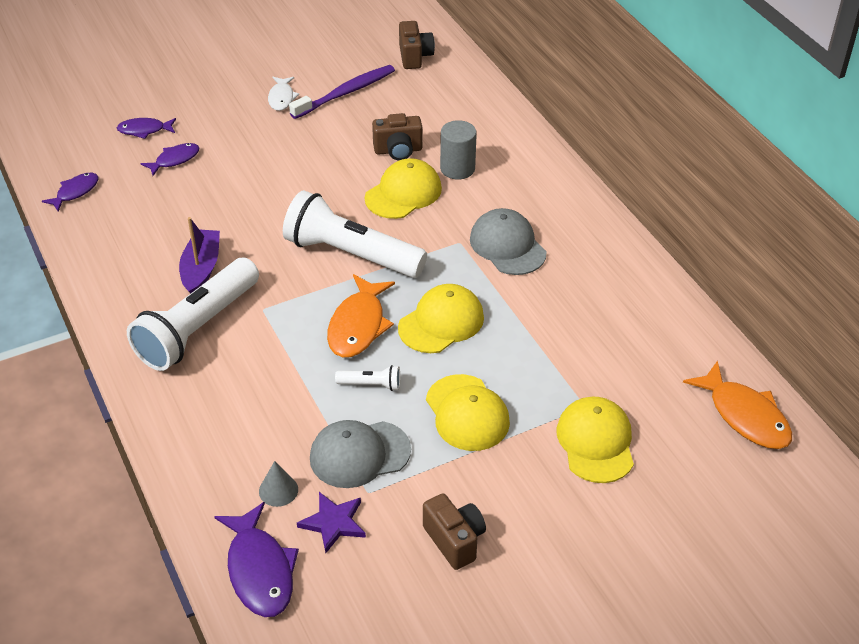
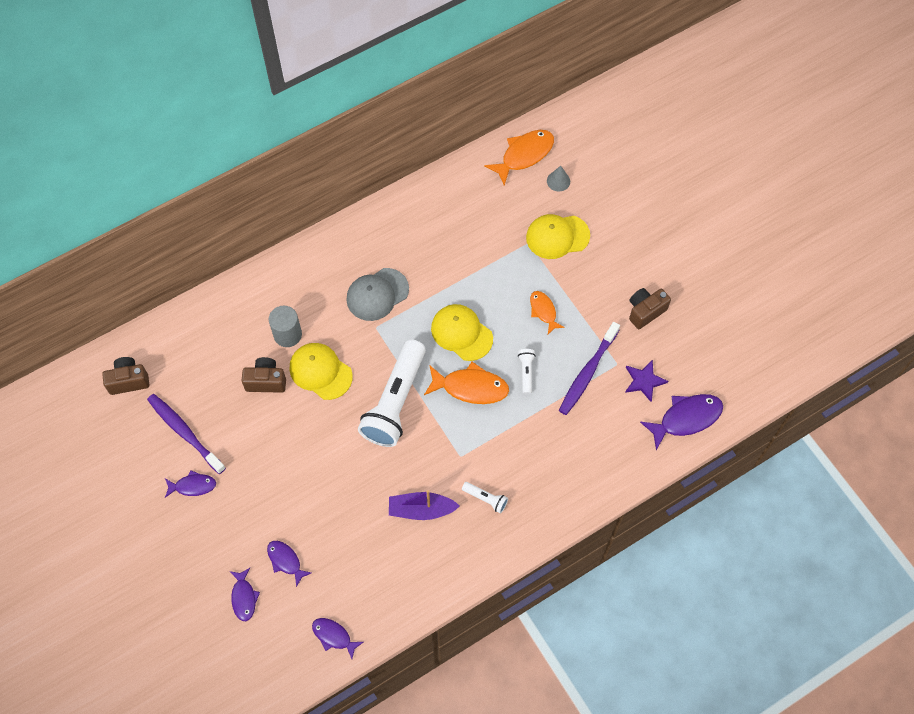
camera: 95 degrees left, 20 degrees up
(197, 328) = (486, 499): white flashlight -> white flashlight, size x0.41
(278, 490) = (624, 418): grey cone -> grey cone (558, 181)
(281, 98) = (193, 486): white fish -> purple fish
(359, 454) = (587, 373): grey cap -> purple toothbrush
(398, 151) = (266, 381): brown camera -> brown camera turned 75 degrees counterclockwise
(467, 413) = (543, 311): yellow cap -> orange fish

